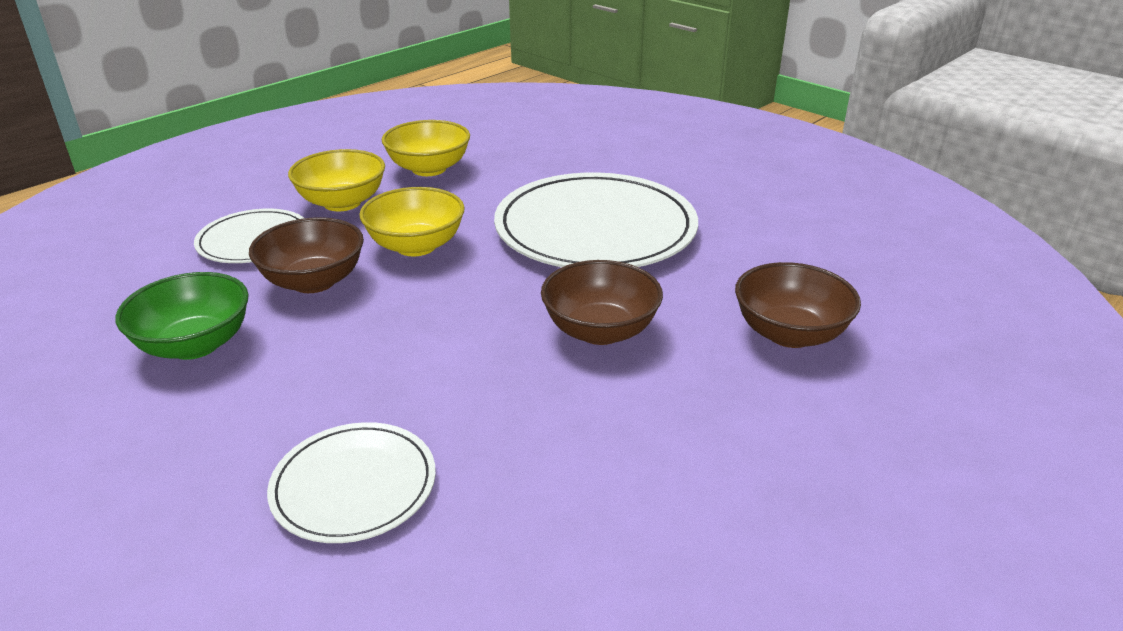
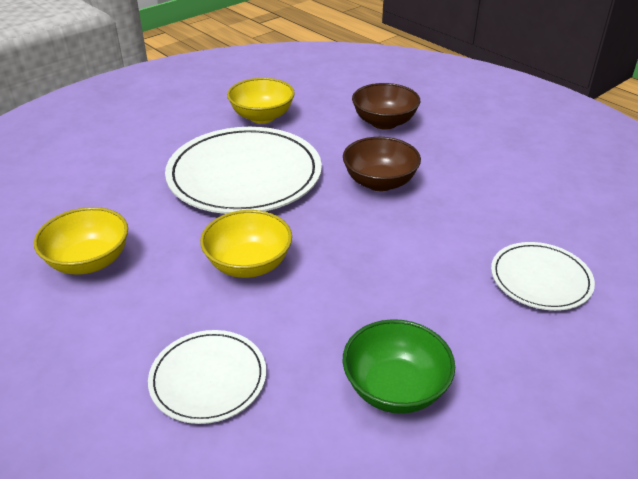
camera: 85 degrees left, 5 degrees up
(314, 281) = (298, 323): brown bowl -> none
(342, 202) = (143, 319): yellow bowl -> yellow bowl (262, 116)

